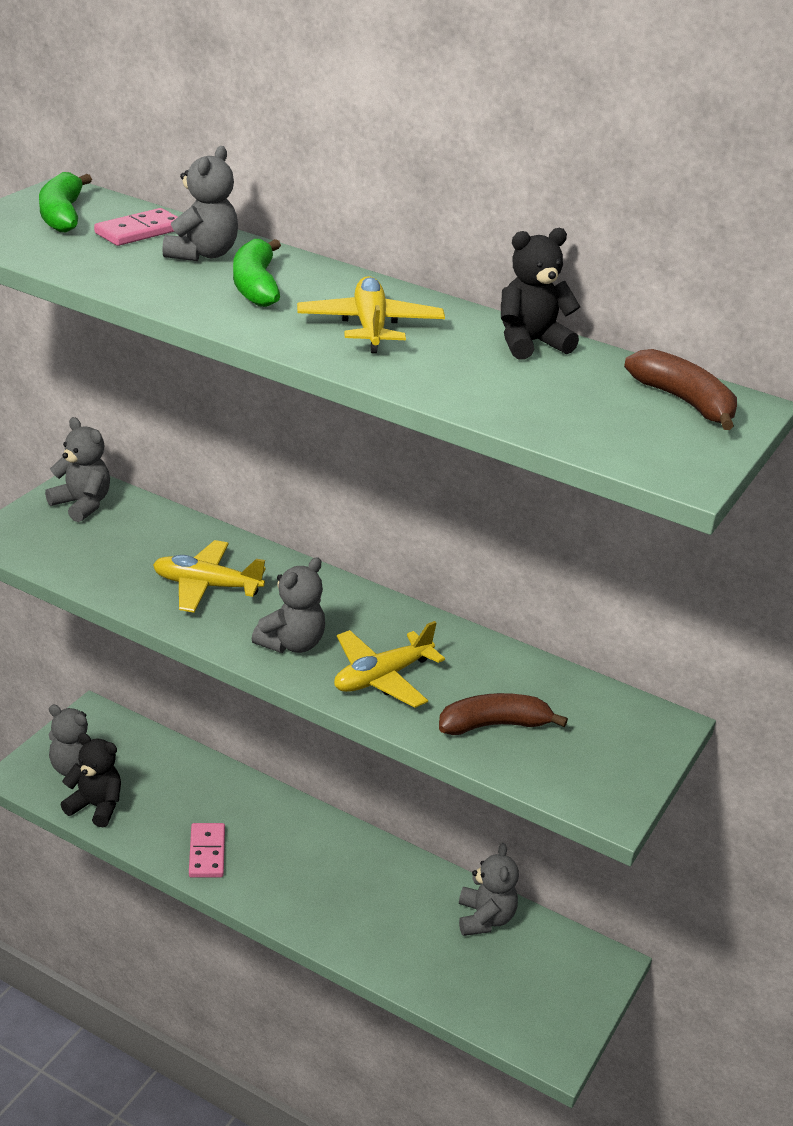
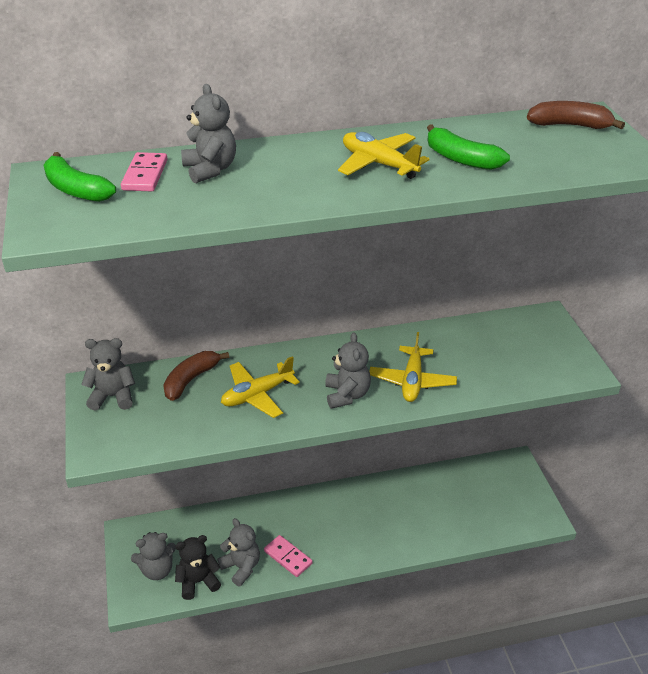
camera: 40 degrees left, 5 degrees up
(255, 286) = (278, 173): green banana -> green banana (460, 159)
(484, 918) = (447, 483): grey teddy bear -> grey teddy bear (241, 567)
(494, 725) = (490, 368): brown banana -> brown banana (191, 380)
(530, 343) = (459, 131): black teddy bear -> none

